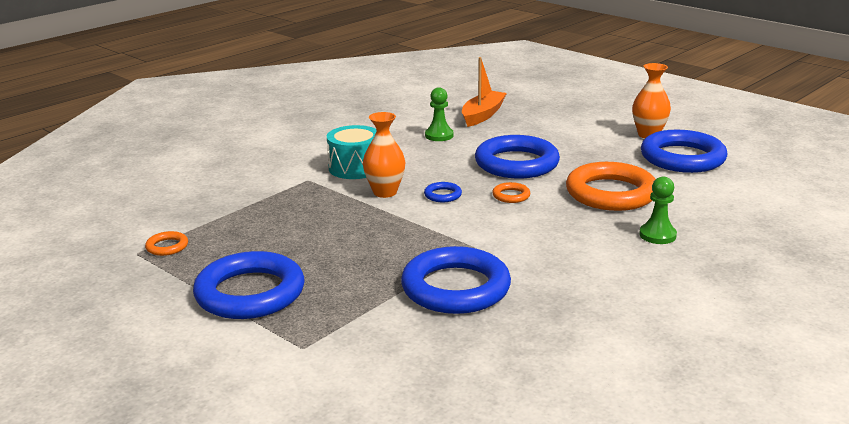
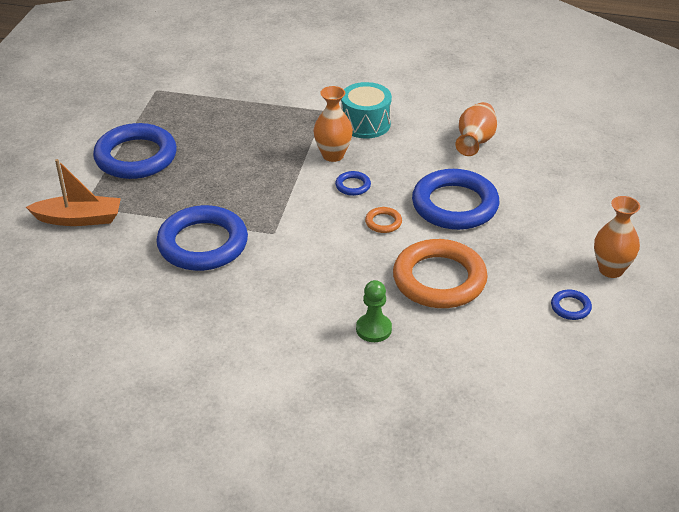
camera: 60 degrees right, 15 degrees up
(167, 246) = (172, 97): orange ring -> none
(439, 135) = (475, 142): green pawn -> orange vase
(482, 115) = (551, 150): orange boat -> orange boat (79, 219)
(682, 158) = (570, 307): blue ring -> blue ring, size x0.42

